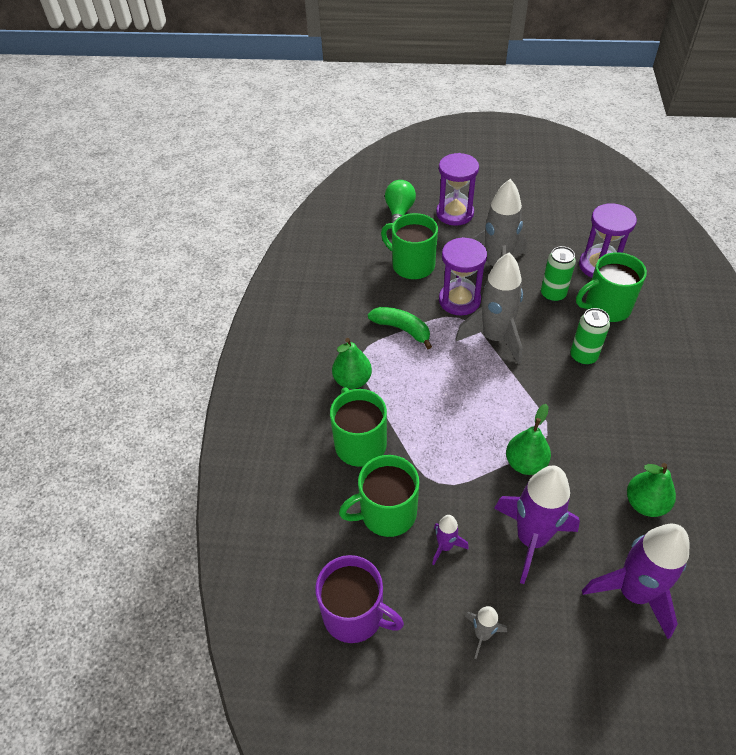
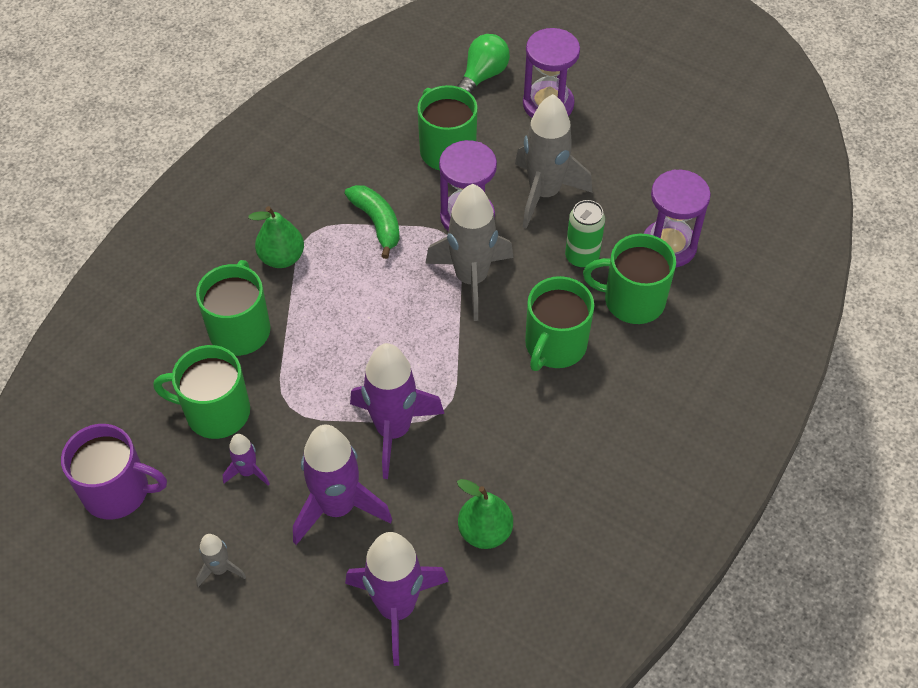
camera: 25 degrees right, 5 degrees up
(355, 614) = (118, 491): purple mug -> purple mug turned 45 degrees counterclockwise
(525, 463) = (393, 430): green pear -> purple rocket
(583, 356) = (554, 345): green can -> green mug

